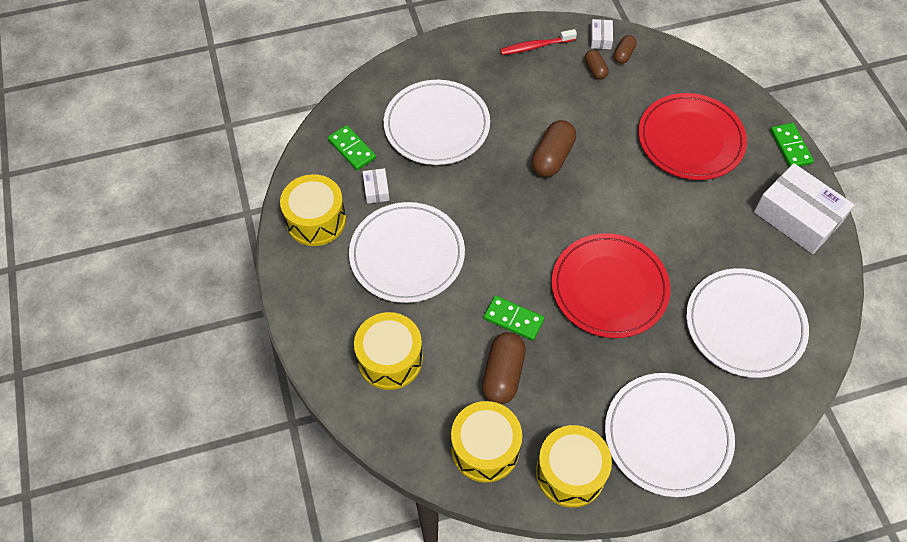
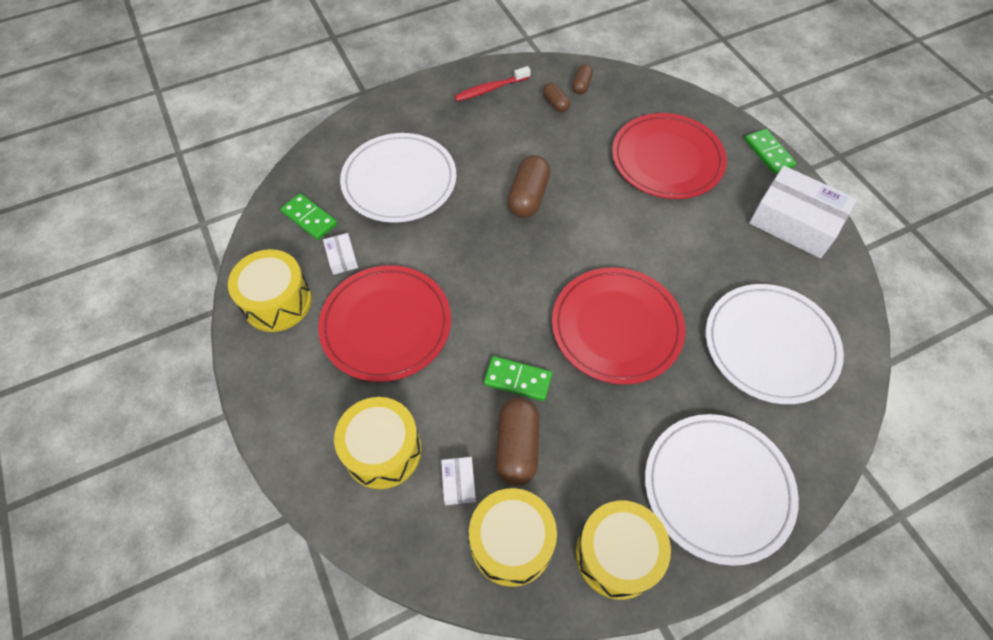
camera: 10 degrees left, 0 degrees up
(407, 255) = (386, 325): white plate -> red plate
(600, 38) = (555, 73): white box -> white box (459, 483)

